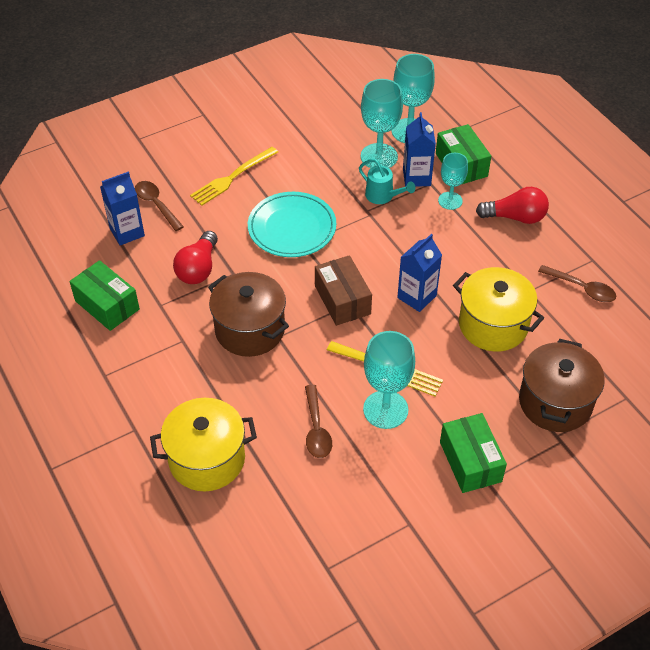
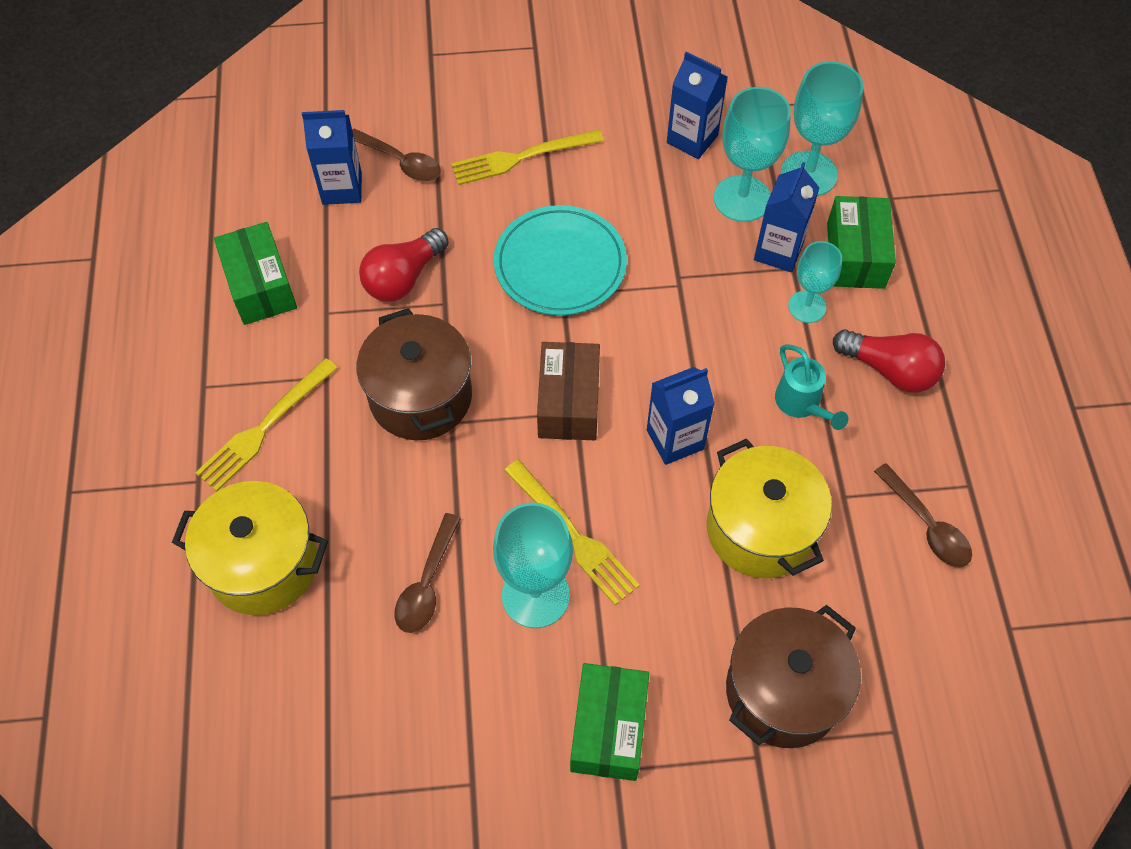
camera: 25 degrees right, 10 degrees up
(156, 205) = (400, 162): brown spoon -> brown spoon turned 135 degrees clockwise
(160, 384) = (263, 428): none -> yellow fork
(330, 134) = (692, 139): none -> blue carton
(383, 196) = (713, 263): turquoise watering can -> turquoise watering can (801, 404)

